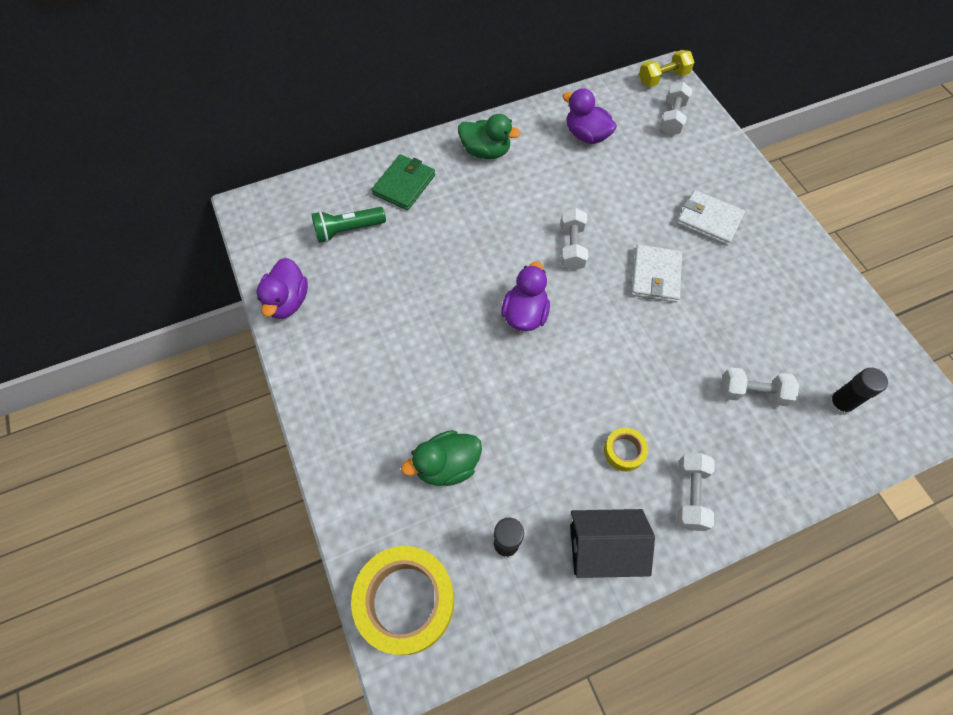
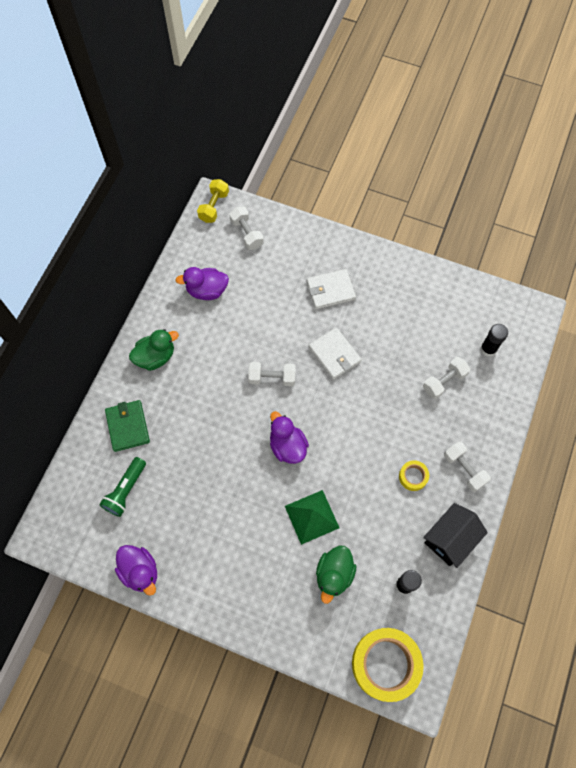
camera: 45 degrees left, 5 degrees up
(481, 394) = (311, 516): none -> green pyramid
(572, 247) = (272, 378): white dumbbell -> white dumbbell turned 45 degrees counterclockwise

